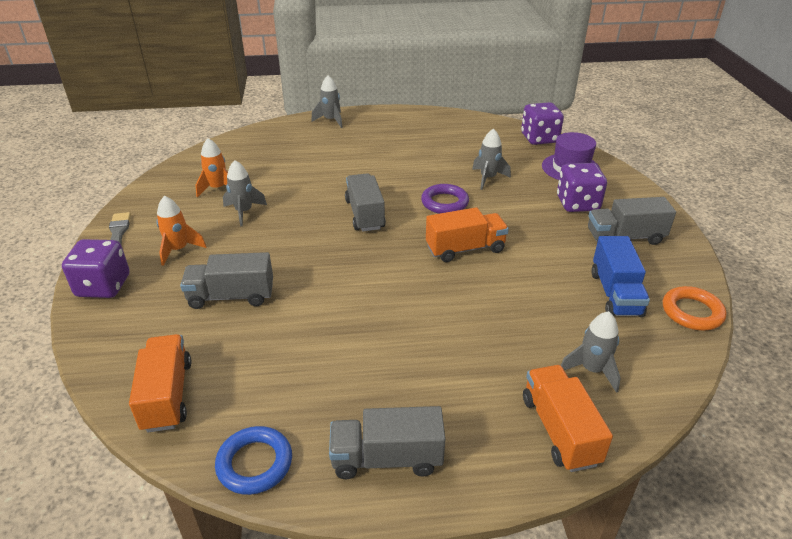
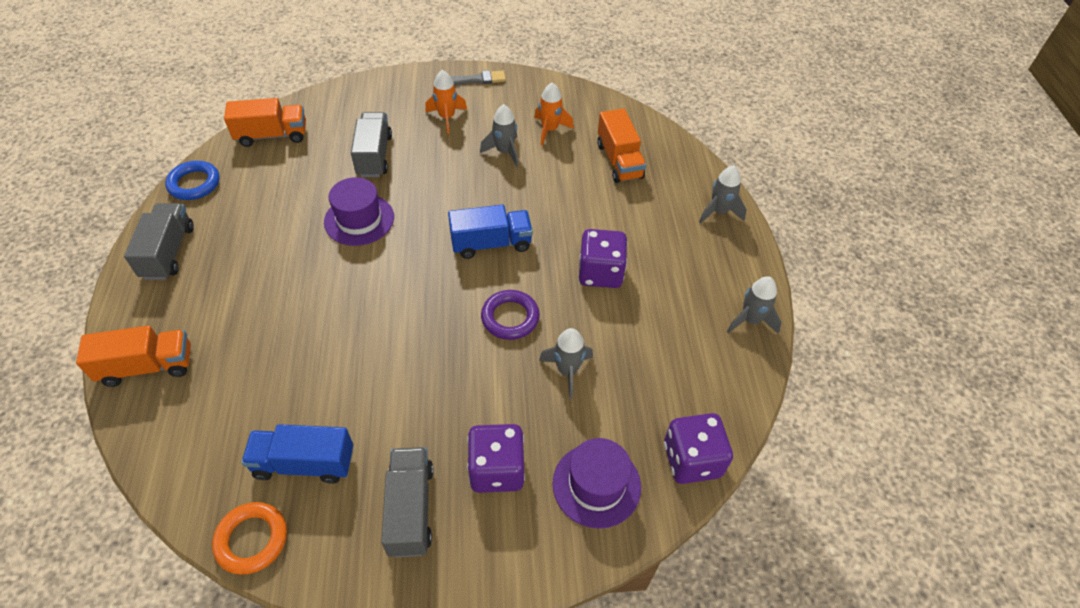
camera: 90 degrees right, 15 degrees up
(103, 286) = (404, 85): purple dice -> purple dice (600, 273)
(332, 296) = (359, 219): none -> purple hat
(365, 214) = (491, 243): grey truck -> blue truck
(465, 249) = (414, 328): orange truck -> orange truck (619, 161)
(592, 370) = (203, 408): grey rocket -> grey rocket (750, 320)

